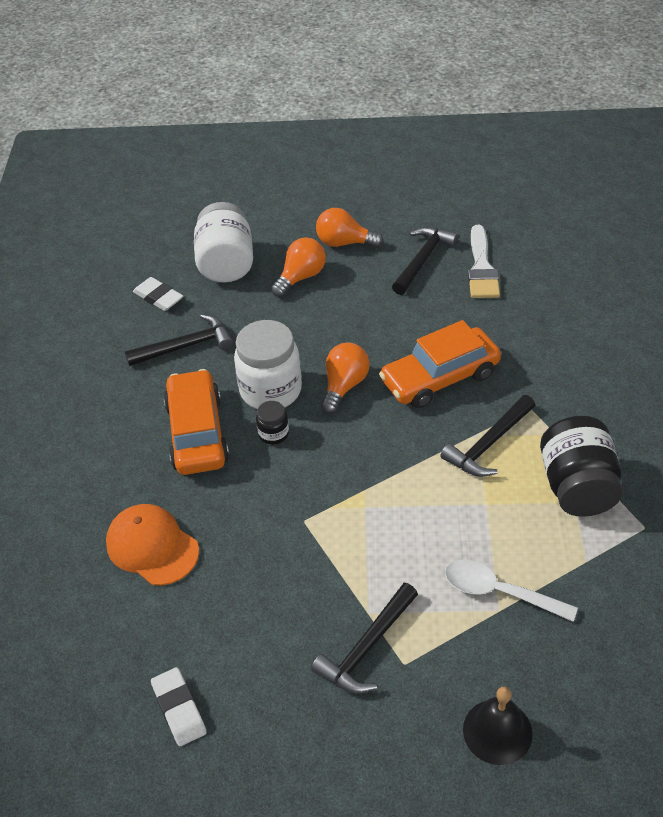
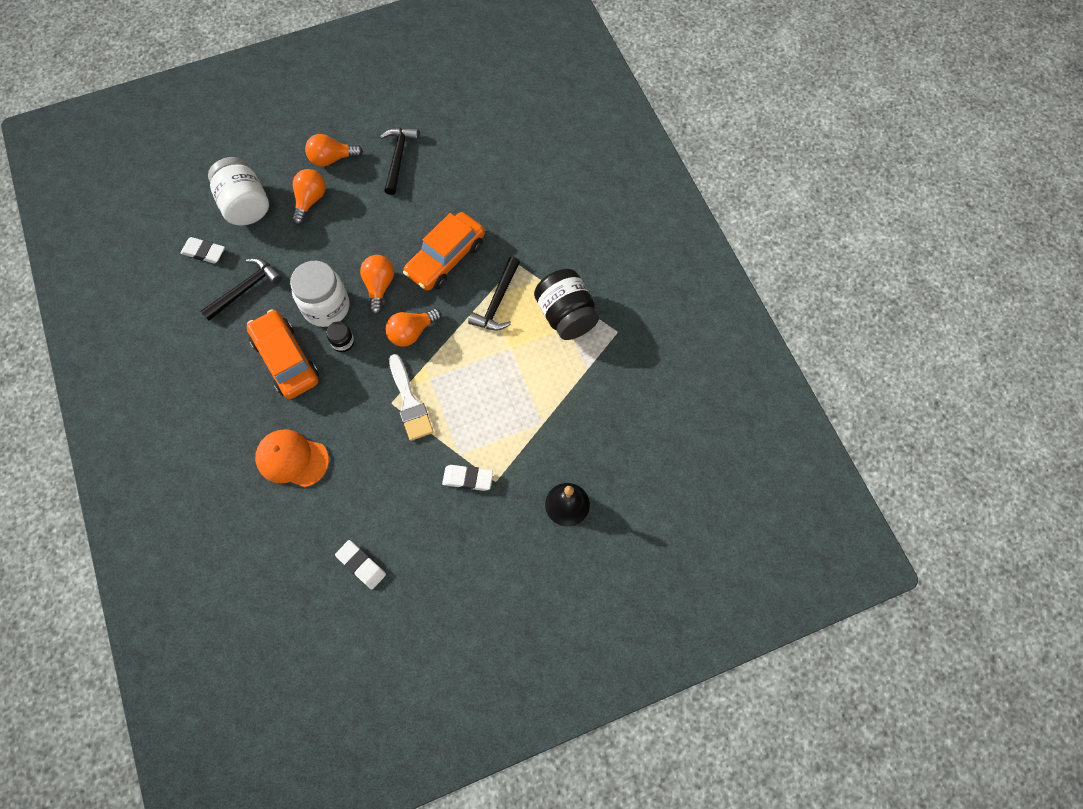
camera: 25 degrees left, 20 degrees up
(363, 447) = (412, 332): none -> orange light bulb
(367, 647) = (468, 479): black hammer -> white eraser
(481, 268) = (445, 153): white brush -> white brush (410, 402)
(499, 592) = (539, 410): white spoon -> none

